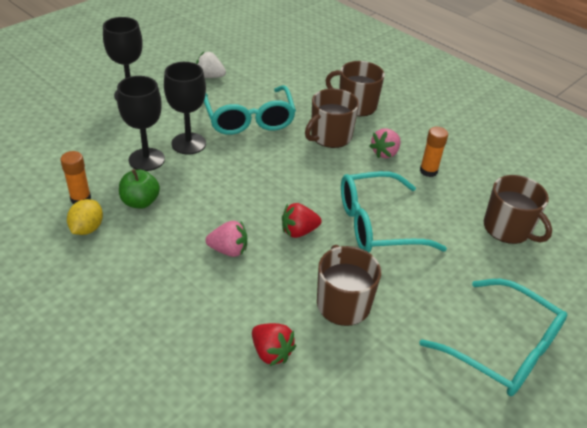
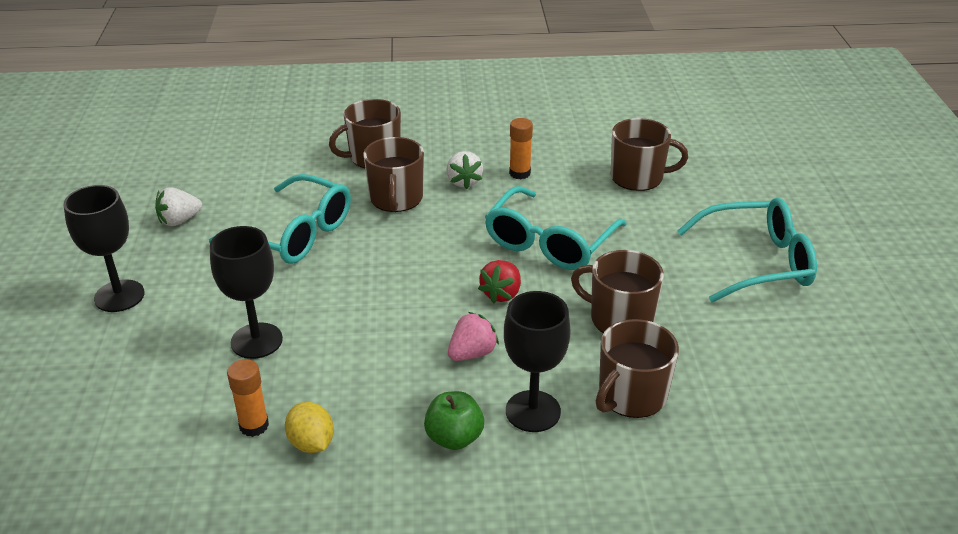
camera: 45 degrees left, 5 degrees down
(140, 202) = (321, 380): green apple -> green apple (454, 438)
(188, 143) = (273, 296): black goblet -> black goblet (533, 411)
(271, 352) = (631, 395): red strawberry -> brown mug
(385, 153) = (464, 182): pink strawberry -> white strawberry

